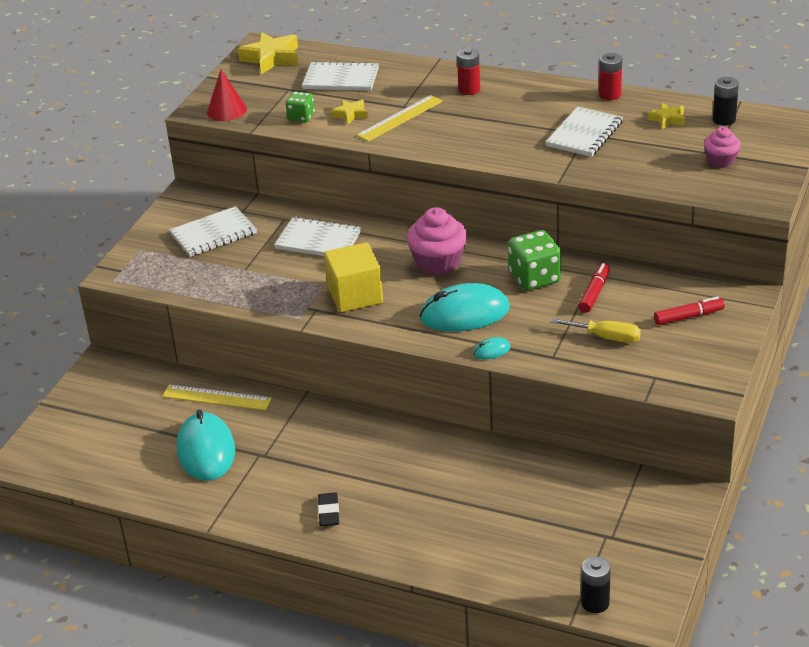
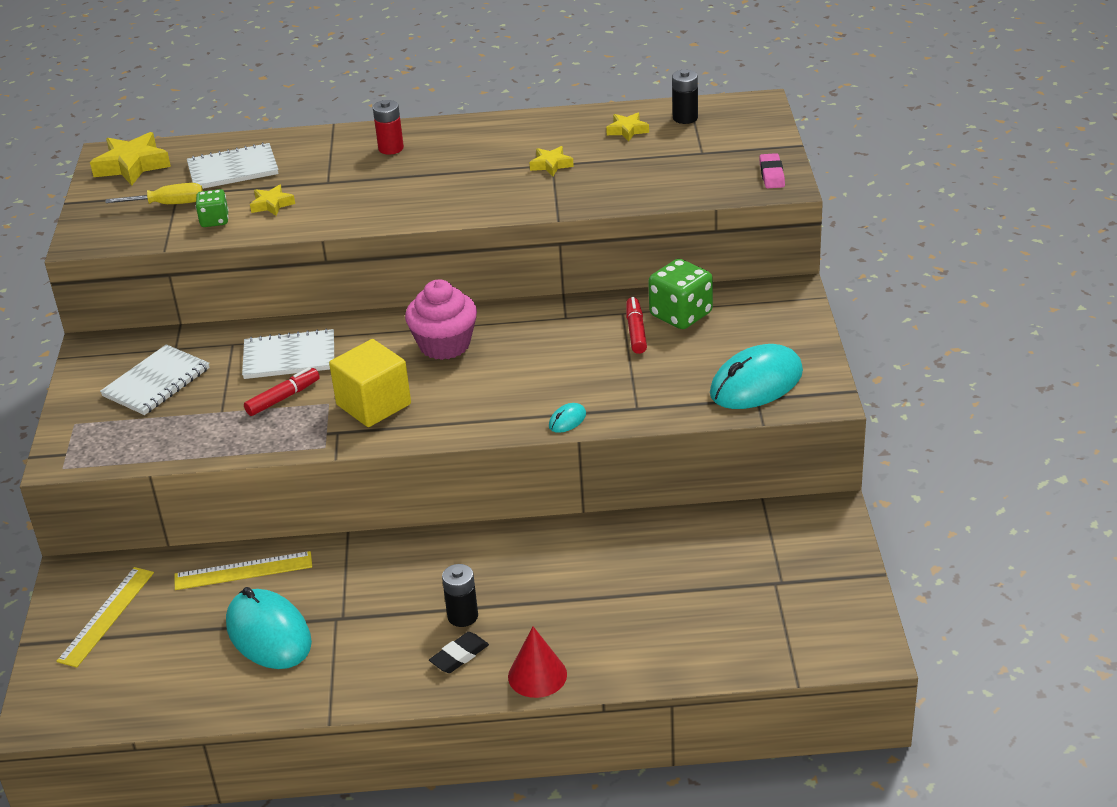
camera: 25 degrees left, 0 degrees up
(226, 110) = (116, 234): red cone -> red cone (537, 675)
(328, 512) = (459, 656): black eraser -> black eraser turned 75 degrees clockwise
(400, 118) = (333, 195): yellow ruler -> yellow ruler (106, 616)
(464, 313) = (511, 390): turquoise mouse -> turquoise mouse (756, 383)
(534, 278) = (562, 333): green dice -> green dice (681, 315)
(584, 134) = (551, 165): white notebook -> yellow star
(595, 603) = (809, 655): black battery -> black battery (462, 616)
(606, 337) = (679, 372): yellow screwdriver -> yellow screwdriver (169, 204)
(610, 95) = (549, 119): red battery -> none
(688, 317) = (749, 329): red marker -> red marker (283, 398)
(720, 160) = (711, 158): pink cupcake -> none
(762, 188) = (772, 175): none -> pink eraser

